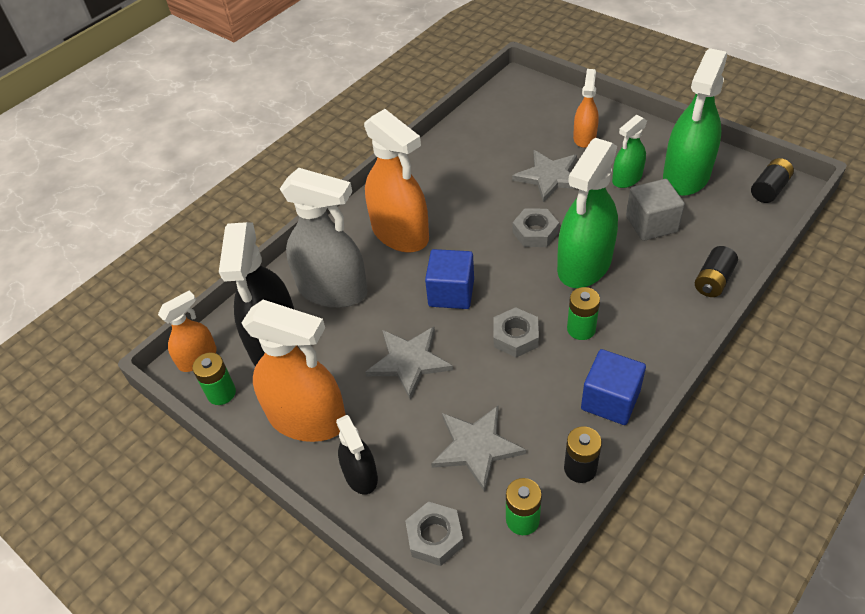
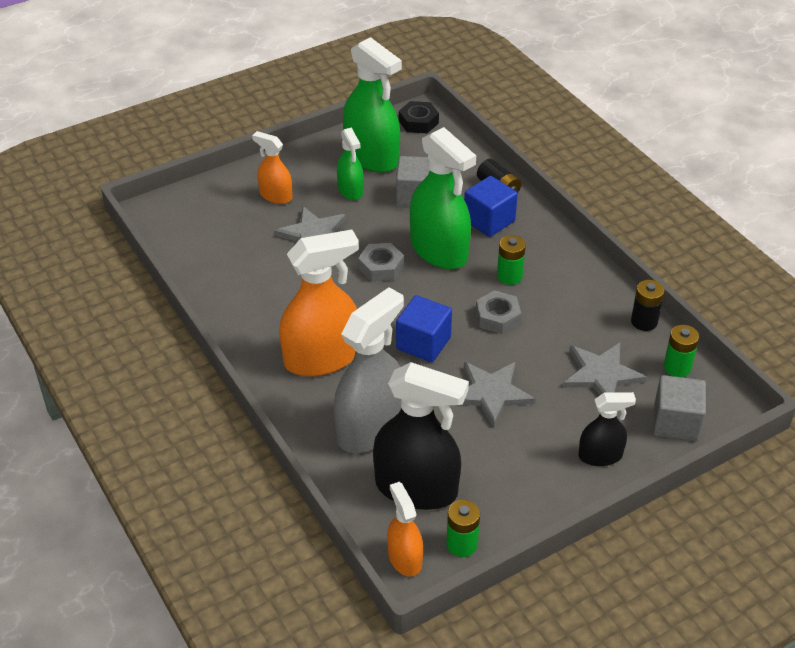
camera: 75 degrees left, 5 degrees down
(307, 418) = (523, 481): orange spray bottle -> none
(435, 537) = (676, 422): grey nut -> grey cube
(610, 400) = (588, 284): blue cube -> blue cube (489, 220)
(769, 189) = (418, 122): black battery -> black nut

